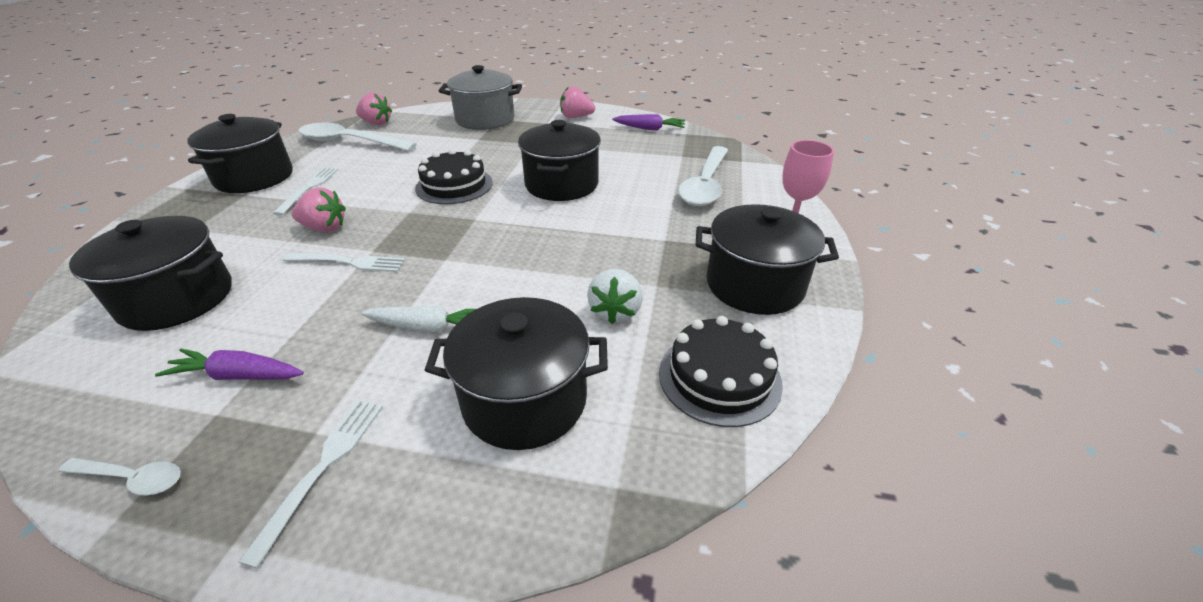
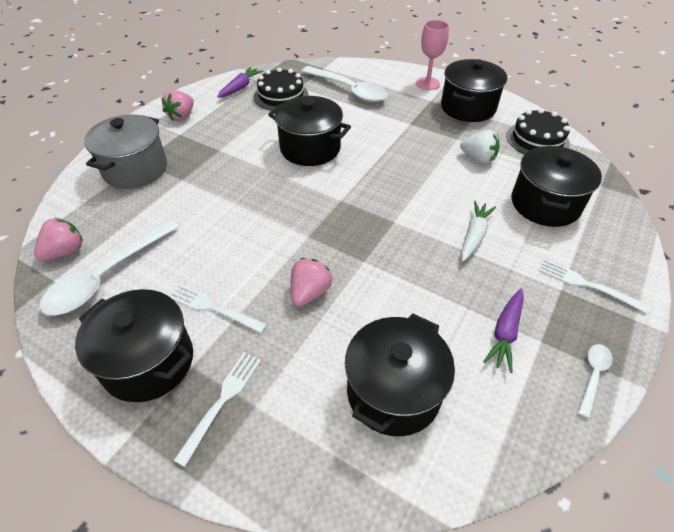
camera: 70 degrees left, 10 degrees up
(350, 262) = (377, 275): white fork -> white fork (222, 400)
(454, 185) = (274, 205): black cake -> black cake (281, 96)

